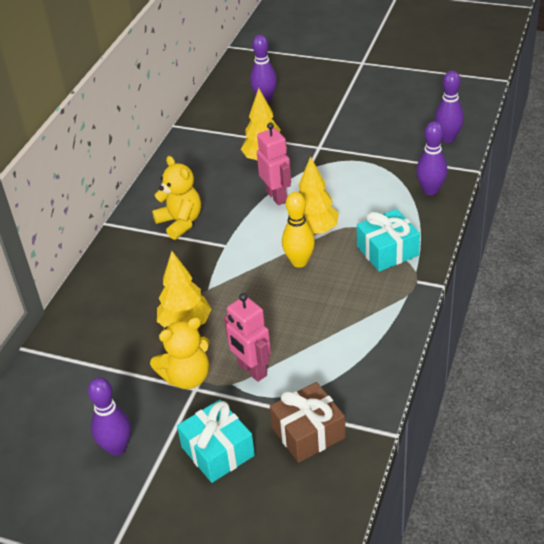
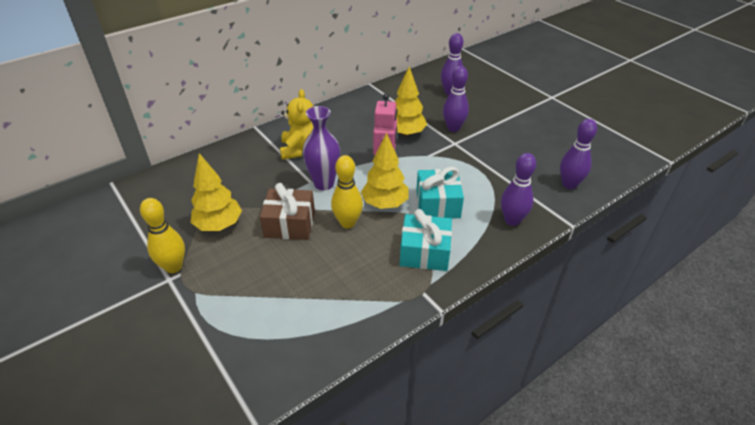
camera: 30 degrees right, 0 degrees up
(117, 448) = (70, 292): purple bowling pin -> purple bowling pin (453, 128)
(187, 377) = (173, 267): yellow teddy bear -> yellow bowling pin
(218, 451) = (122, 343): turquoise gift -> turquoise gift (438, 204)
(240, 241) = (324, 183): none -> purple vase
(252, 370) = (220, 290): pink robot -> none
(308, 433) = (197, 374): brown gift -> brown gift (290, 224)

